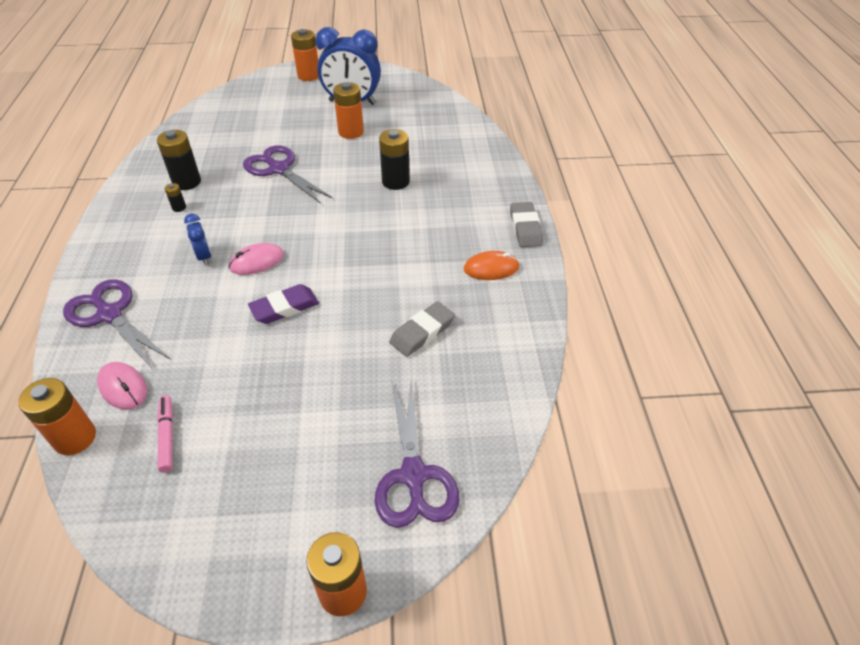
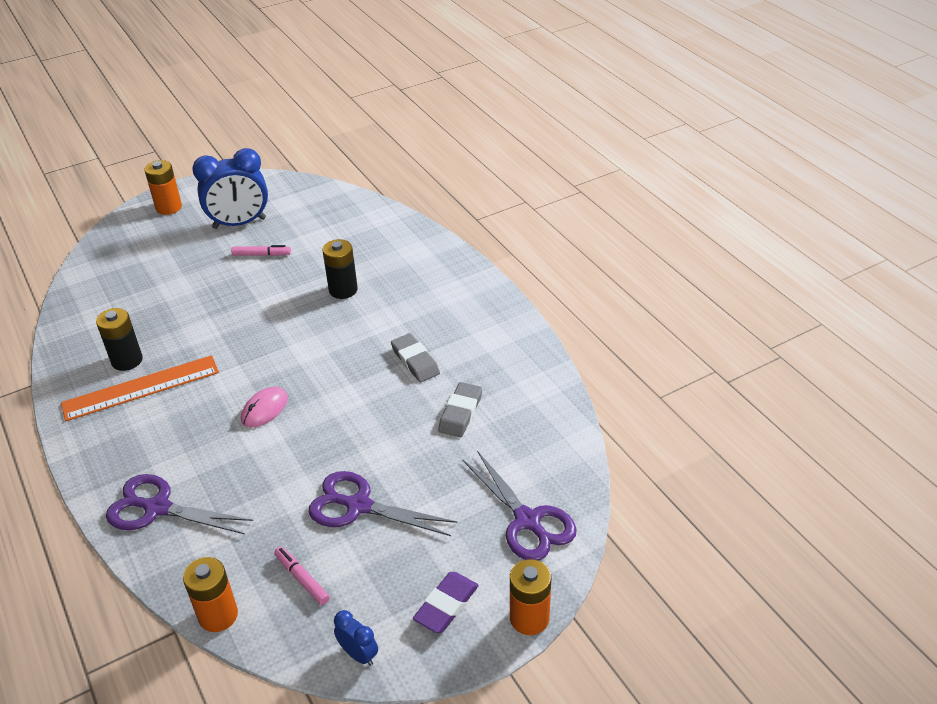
camera: 25 degrees left, 5 degrees down
(123, 387) = (227, 560): pink mouse -> none
(179, 207) = (141, 388): black battery -> orange ruler
(204, 257) = (208, 423): blue clock -> blue clock (358, 654)
(279, 169) = (216, 315): purple scissors -> purple scissors (358, 506)
(285, 307) = (324, 438): purple eraser -> purple eraser (446, 605)
(351, 132) = (261, 255): orange battery -> pink marker
(491, 268) = (483, 339): orange mouse -> none
(525, 228) = (490, 293): grey eraser -> grey eraser (415, 361)

